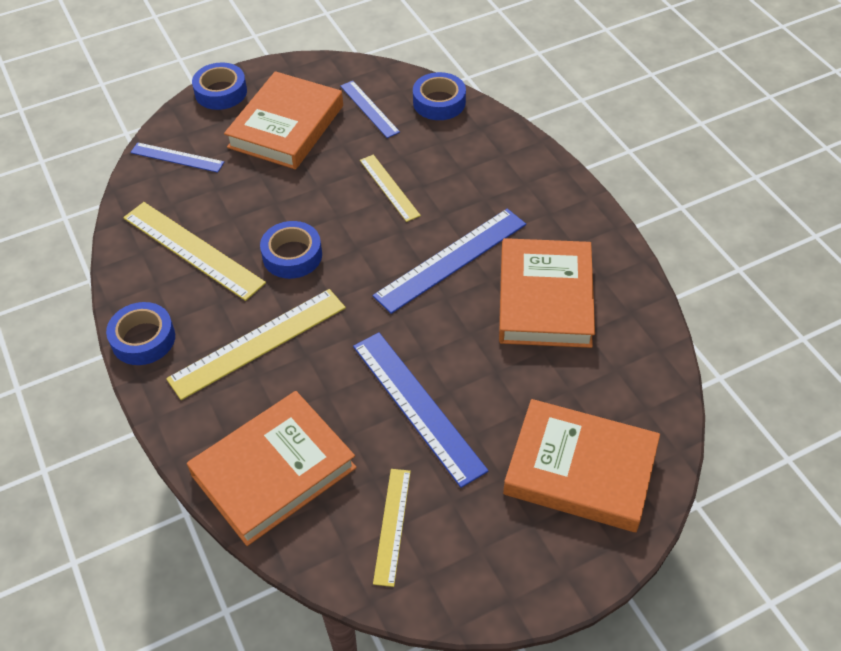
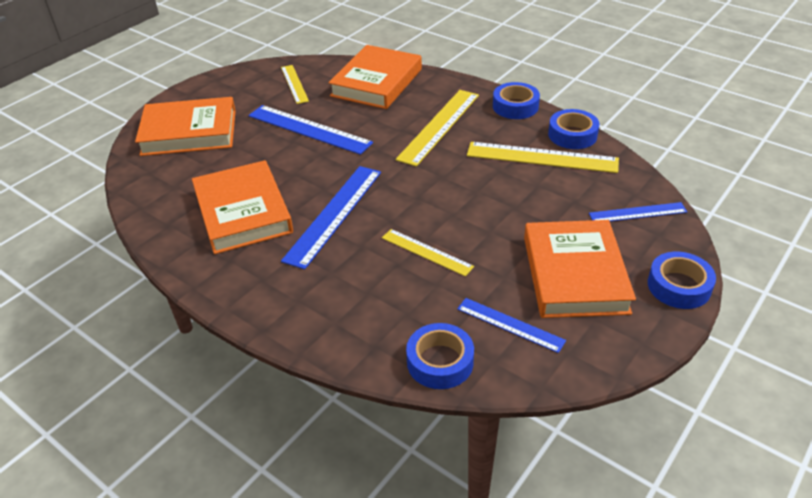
camera: 155 degrees right, 10 degrees down
(292, 255) = (464, 177): blue tape -> blue tape (572, 135)

